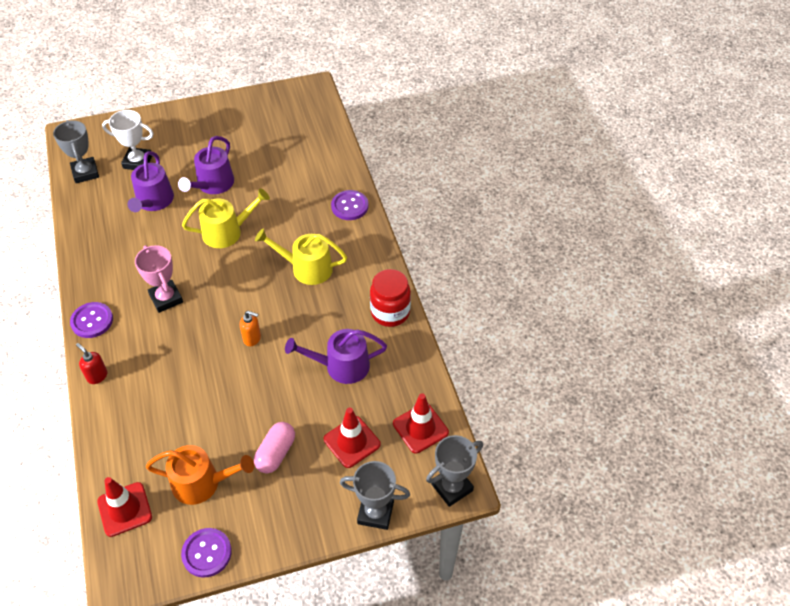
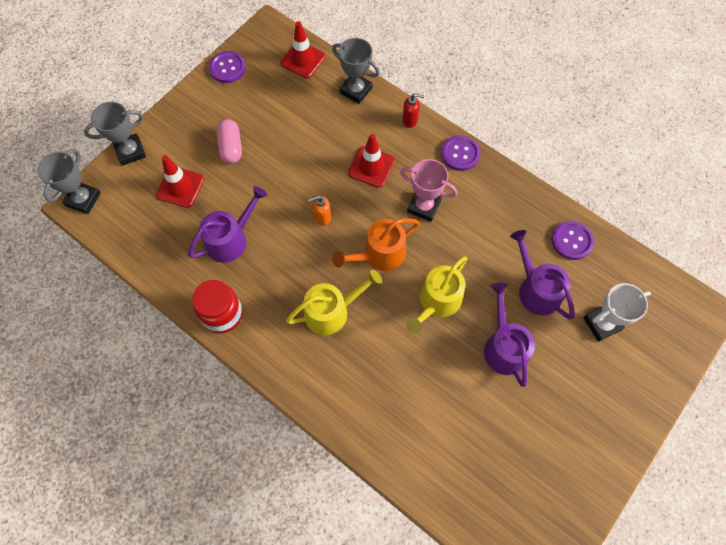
camera: 145 degrees right, 15 degrees up
(85, 173) = (632, 278): grey trophy -> grey trophy (356, 90)
(202, 483) = (267, 101): orange watering can -> orange watering can (379, 254)
(349, 206) = (347, 413): purple button -> purple button (572, 241)
(420, 428) = (132, 228): red traffic cone -> red traffic cone (371, 167)

